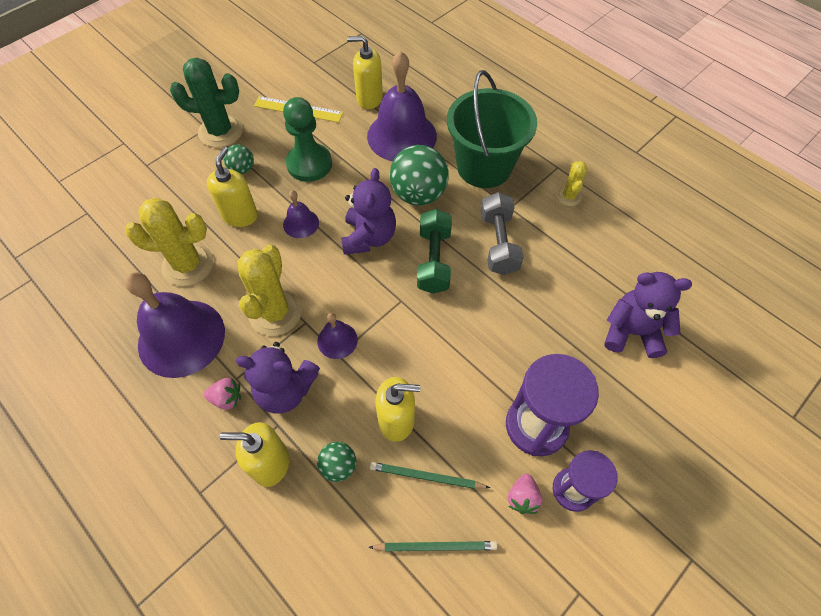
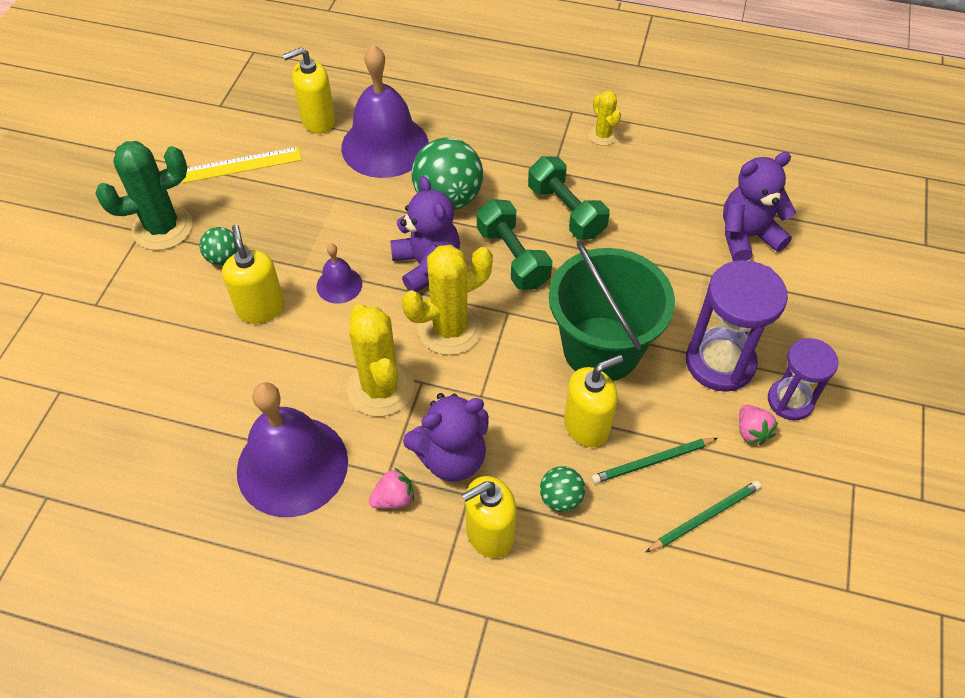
camera: 30 degrees left, 5 degrees down
(188, 265) = (238, 388): yellow cactus -> yellow cactus (450, 329)
(309, 164) = (301, 218): green pawn -> none
(337, 340) = (469, 382): purple bell -> none
(484, 167) = (497, 142): green bucket -> green bucket (601, 349)
(498, 243) = (566, 211): grey dumbbell -> green dumbbell

